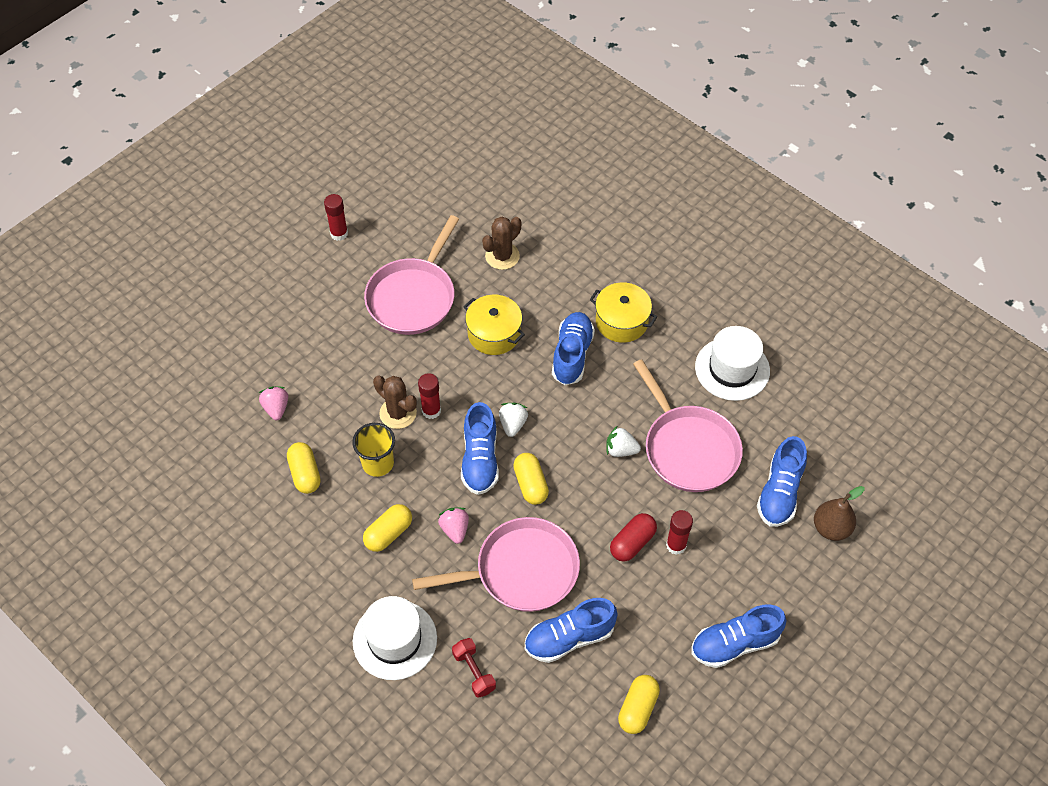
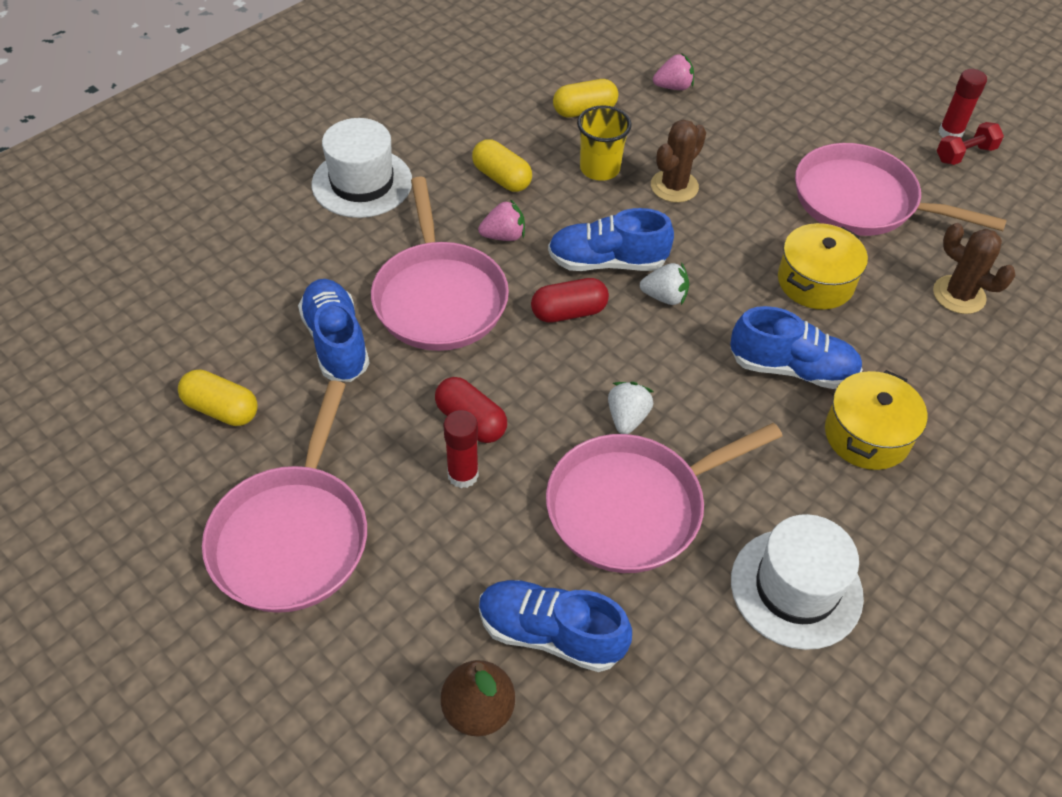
camera: 90 degrees right, 5 degrees down
(431, 411) = (680, 217): red glue stick -> none
(474, 672) = (308, 249): red dumbbell -> red dumbbell (965, 154)
(530, 484) = (569, 312): yellow capsule -> red capsule
(734, 644) = (292, 536): blue shoe -> pink pan

